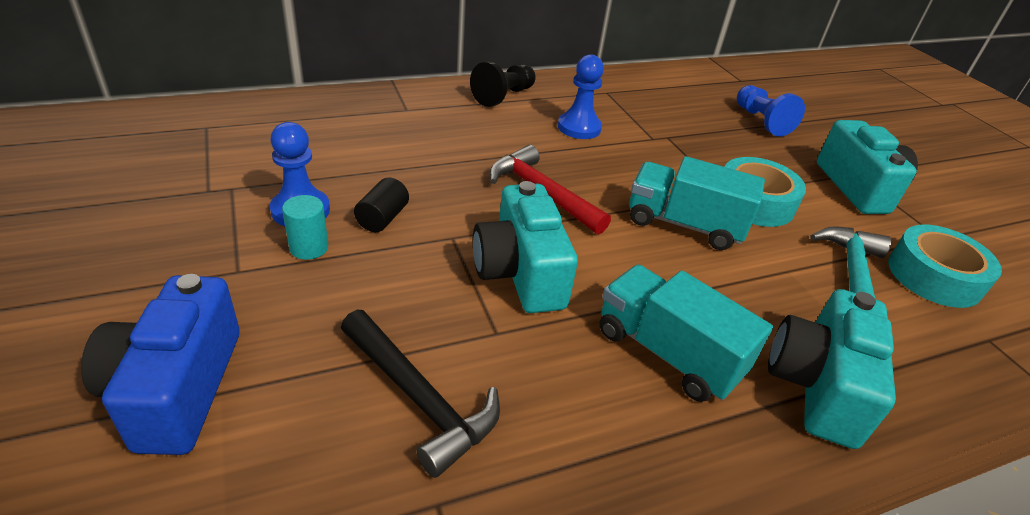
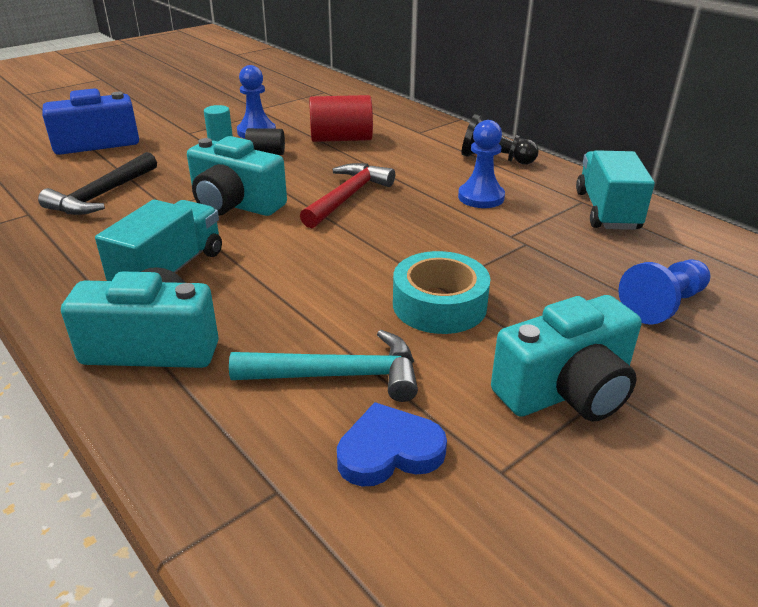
camera: 75 degrees right, 5 degrees down
(384, 157) = (341, 139): none -> red cylinder
(520, 272) = (235, 204): turquoise camera -> turquoise camera turned 120 degrees counterclockwise
(684, 224) = (356, 265): turquoise truck -> turquoise truck (607, 211)
(934, 276) = (389, 451): turquoise tape -> blue heart

